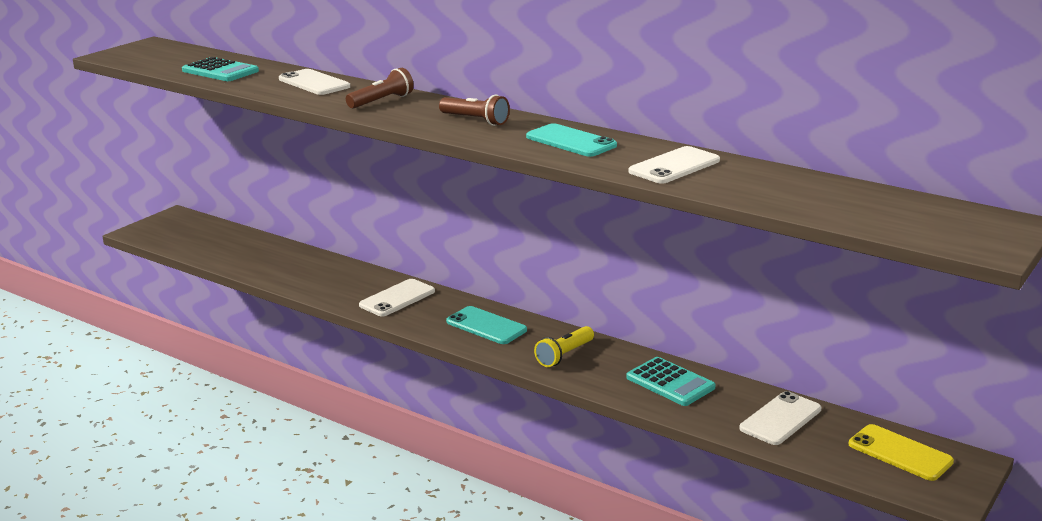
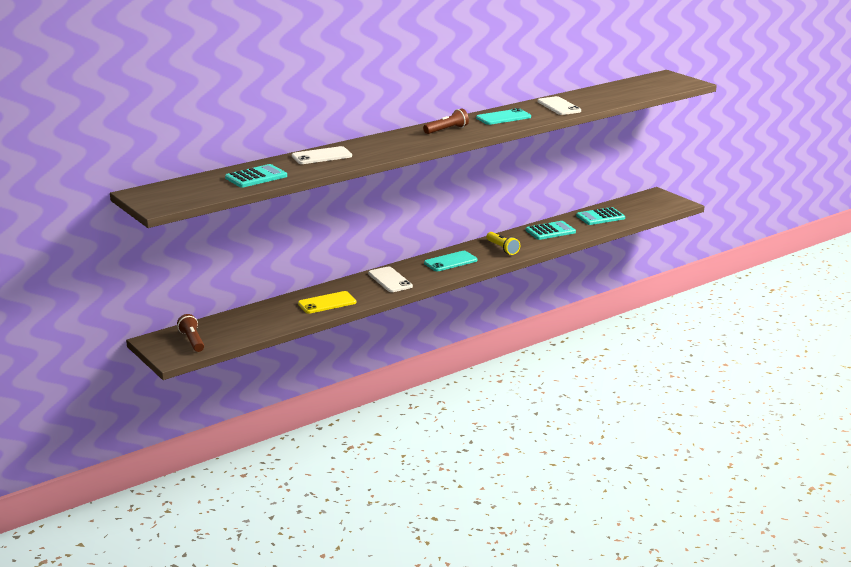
camera: 70 degrees left, 0 degrees up
(381, 101) = (384, 145): brown flashlight -> brown flashlight (192, 341)
(780, 419) = (600, 217): white phone -> turquoise calculator
(900, 453) = (642, 203): yellow phone -> yellow phone (327, 303)

